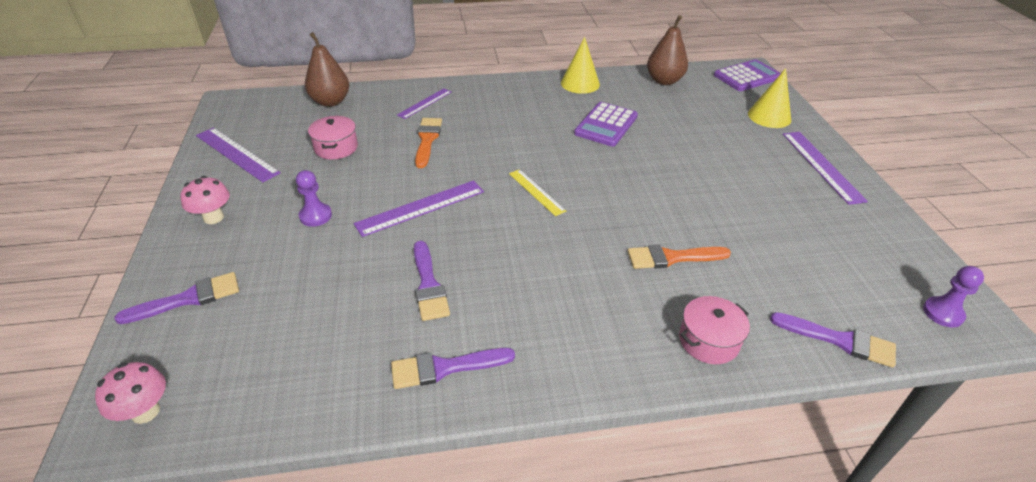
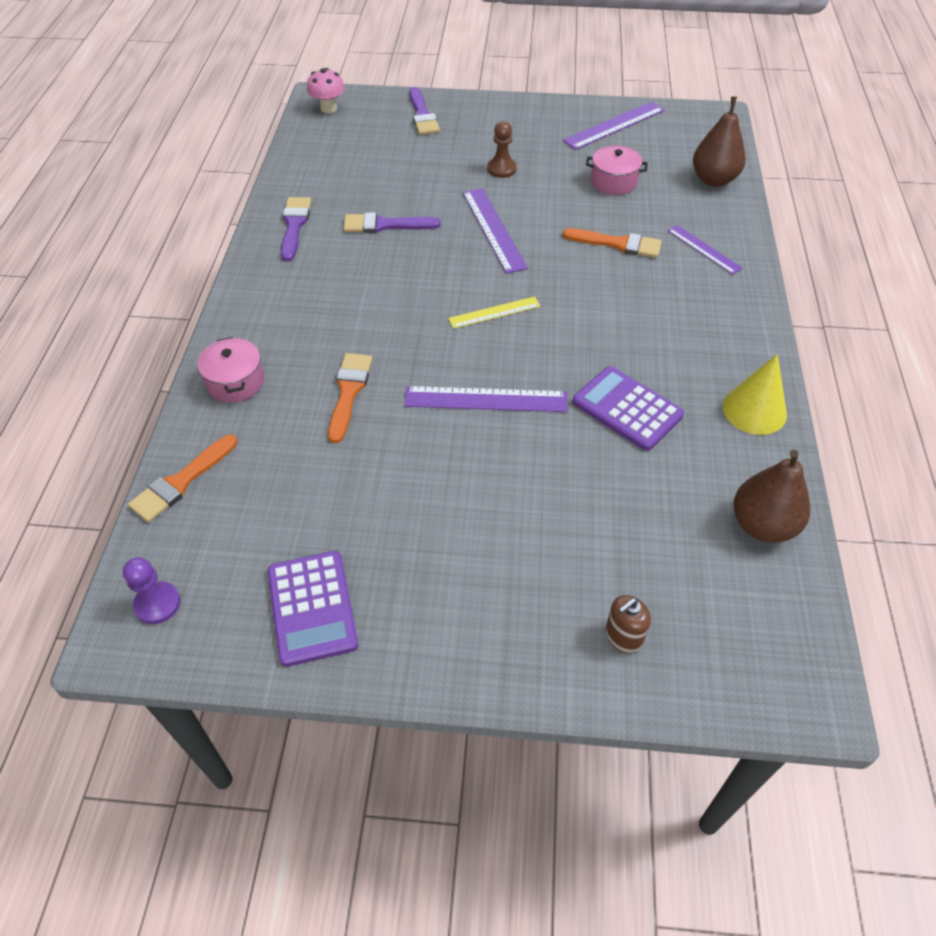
camera: 105 degrees right, 10 degrees up
(213, 217) = (517, 119): pink mushroom -> none
(315, 216) = (501, 169): purple pawn -> brown pawn
(747, 76) = (779, 672): purple calculator -> purple calculator (312, 608)
(769, 116) = (623, 637): yellow cone -> brown soap dispenser
(821, 166) = (465, 638): purple ruler -> purple ruler (486, 399)
(839, 340) = (181, 482): purple brush -> orange brush

